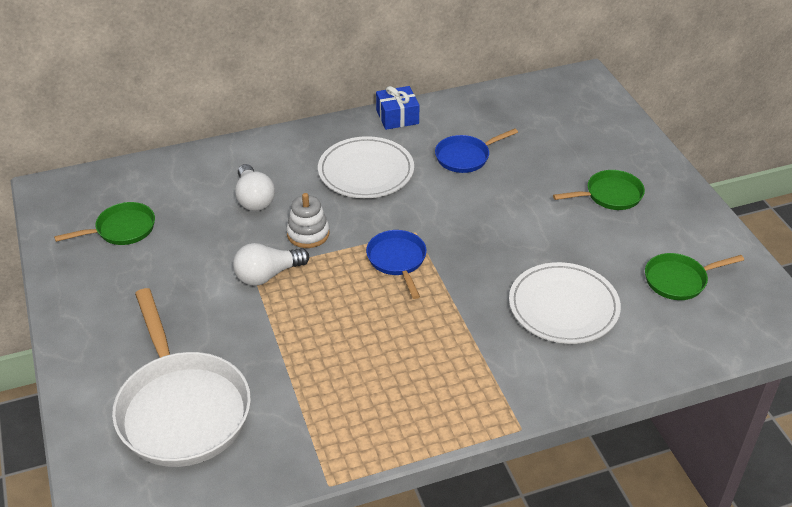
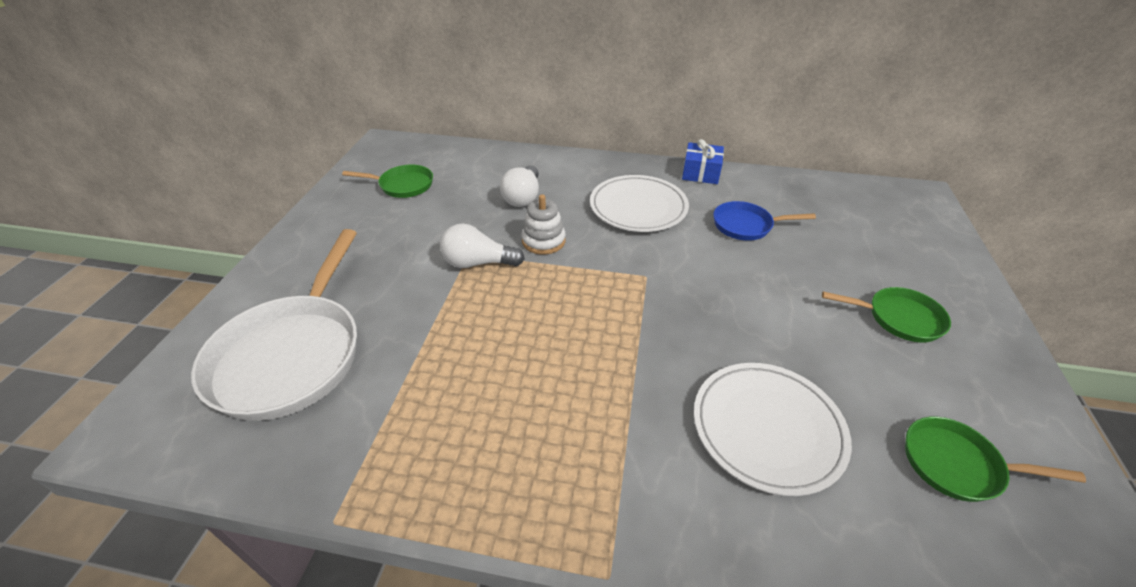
camera: 30 degrees right, 0 degrees up
(397, 260) = (608, 296): blue pan -> none

